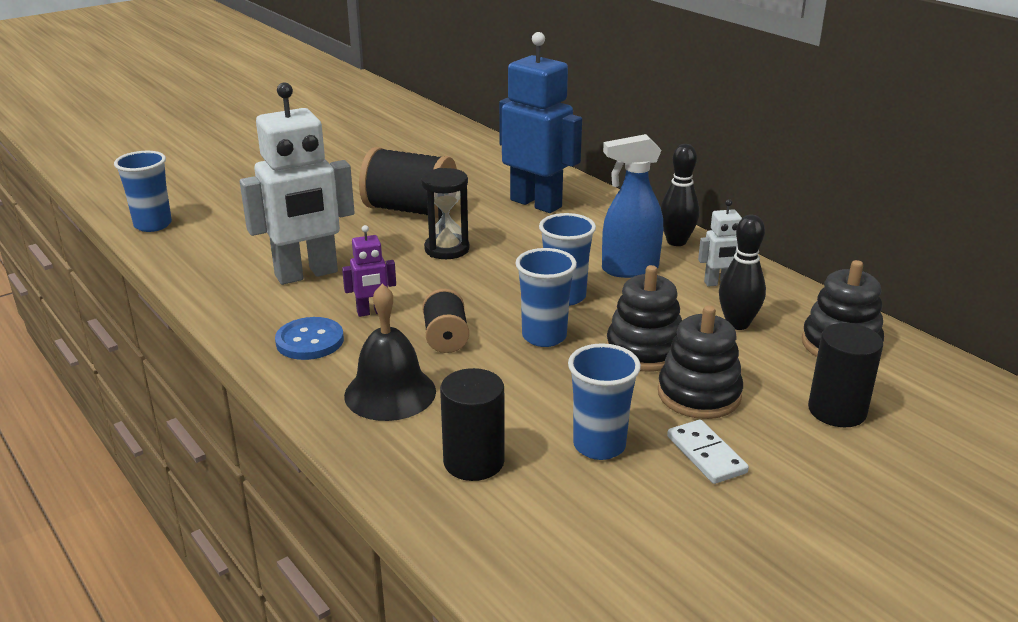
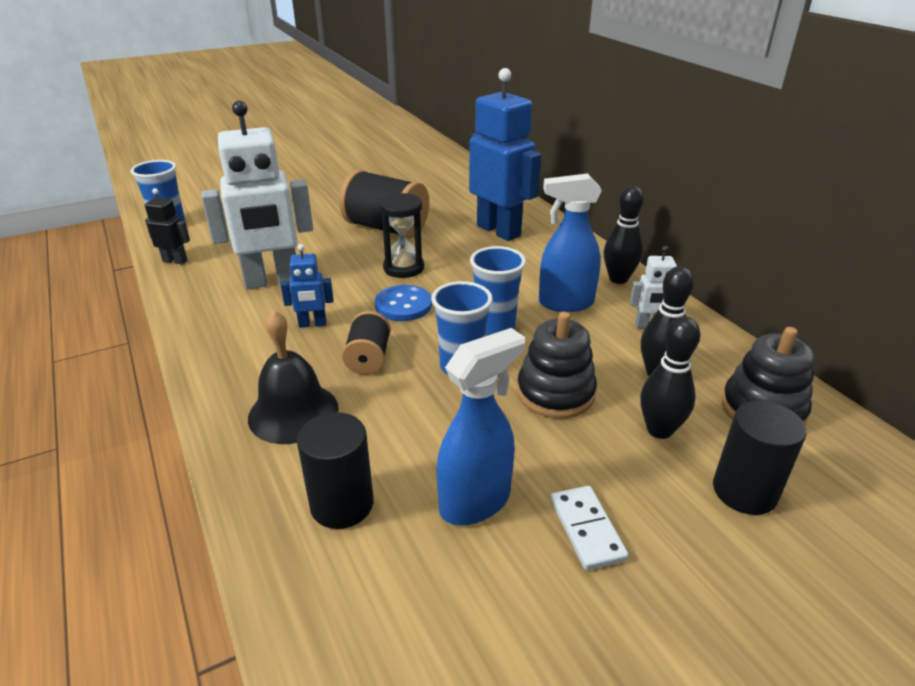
camera: 10 degrees right, 5 degrees up
(183, 263) = (175, 261): none -> black robot
(310, 341) = (245, 348): blue button -> blue button (403, 305)
(372, 312) = (312, 324): purple robot -> blue robot
(599, 445) = (476, 502): blue cup -> blue spray bottle
(699, 394) = (597, 452): black stacking toy -> none
(751, 371) = (659, 430): none -> black bowling pin

